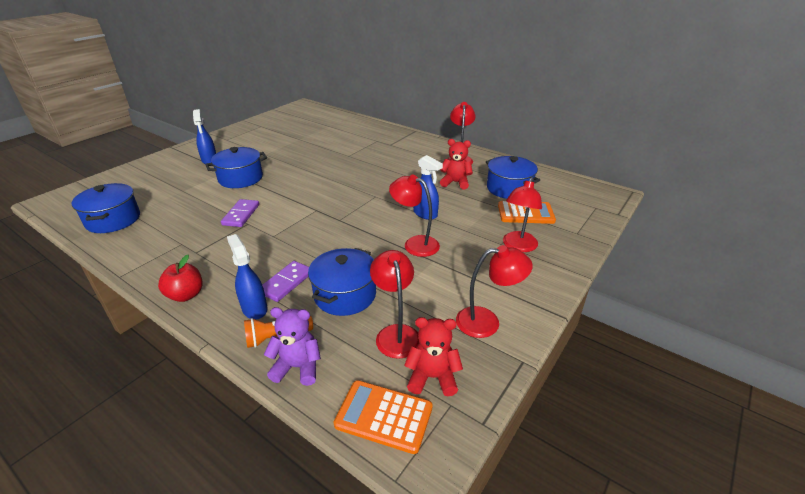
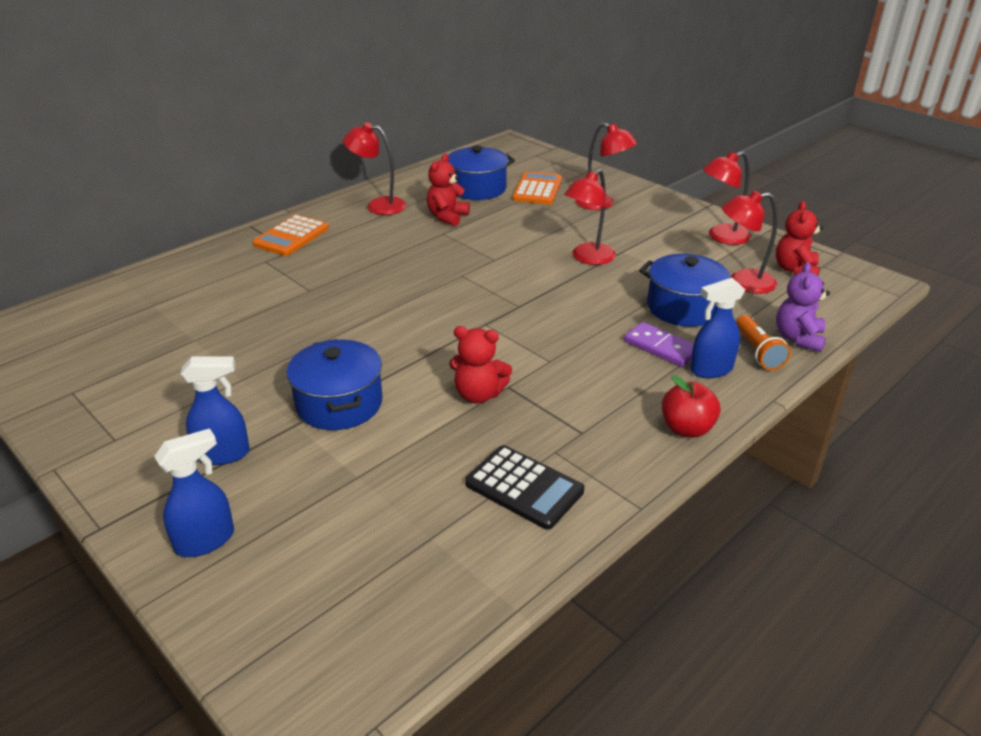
camera: 80 degrees left, 0 degrees up
(113, 220) = (449, 560): blue pot -> none
(154, 236) = (524, 487): none -> black calculator
(241, 215) = (478, 394): purple domino -> red teddy bear
(384, 416) = (843, 296): orange calculator -> orange calculator (291, 236)
(425, 214) = (522, 245): blue spray bottle -> blue spray bottle (206, 540)
(487, 322) = (721, 237): red lamp -> red lamp turned 120 degrees counterclockwise

